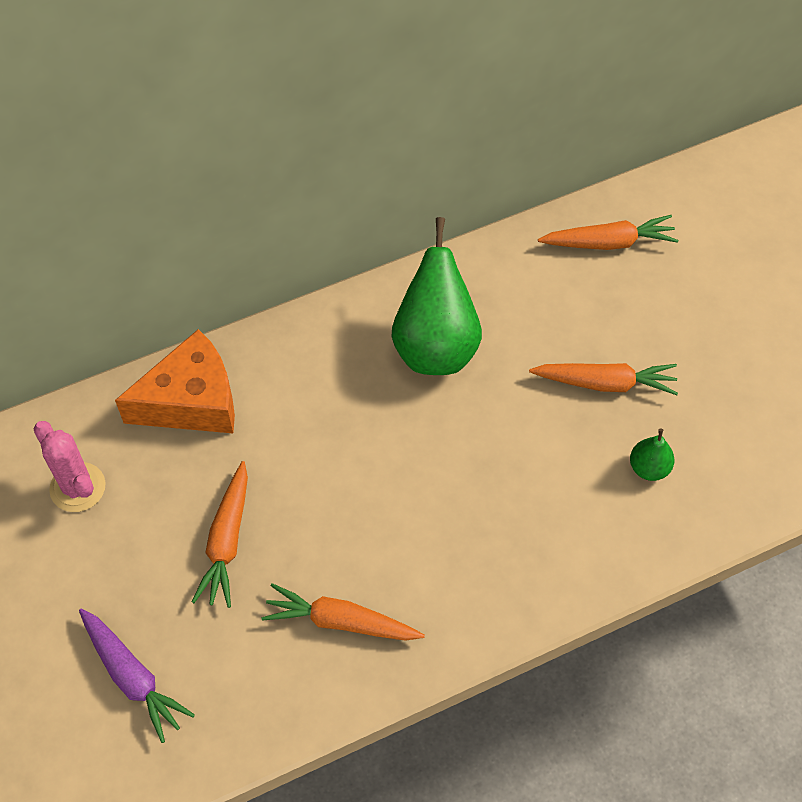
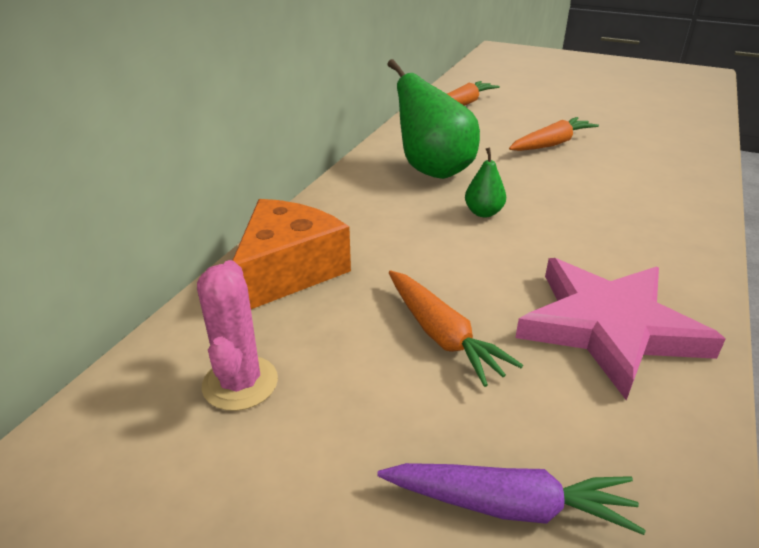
camera: 40 degrees left, 25 degrees down
(77, 487) = (240, 383): pink cactus -> pink cactus turned 75 degrees clockwise
(340, 621) = (609, 327): orange carrot -> pink star
(649, 468) = (633, 161): green pear -> green pear (483, 213)

